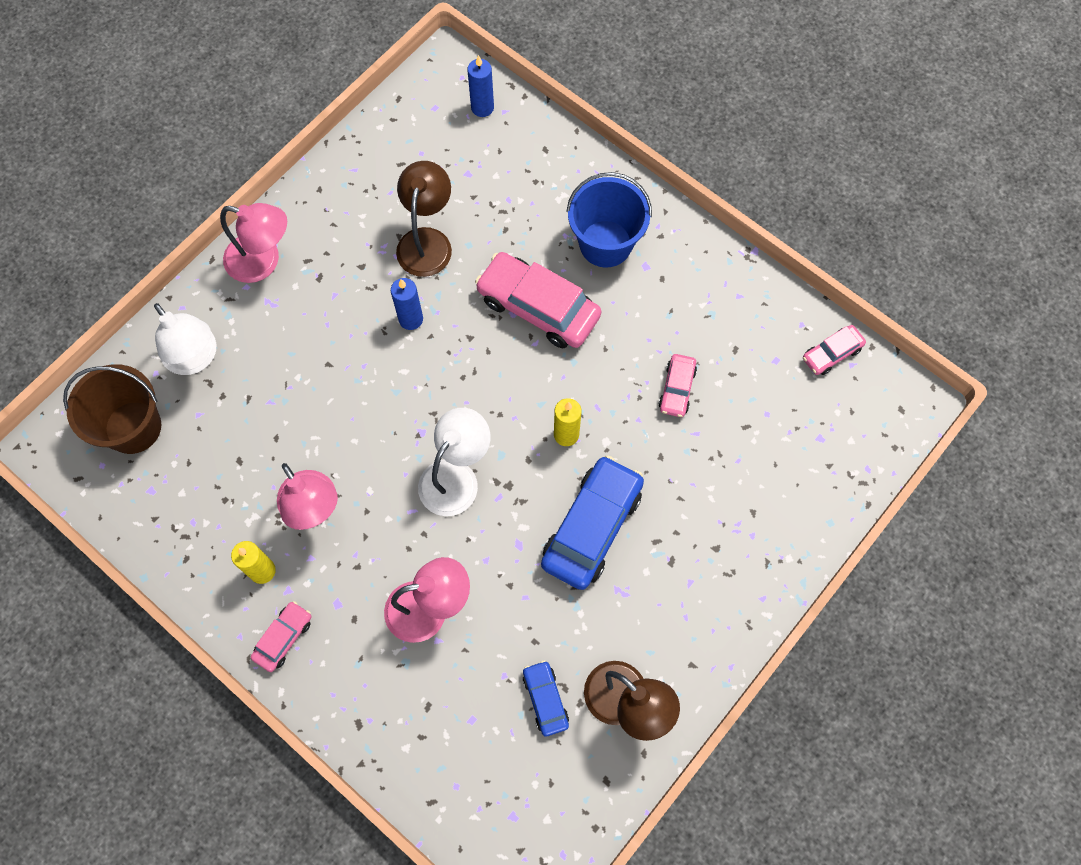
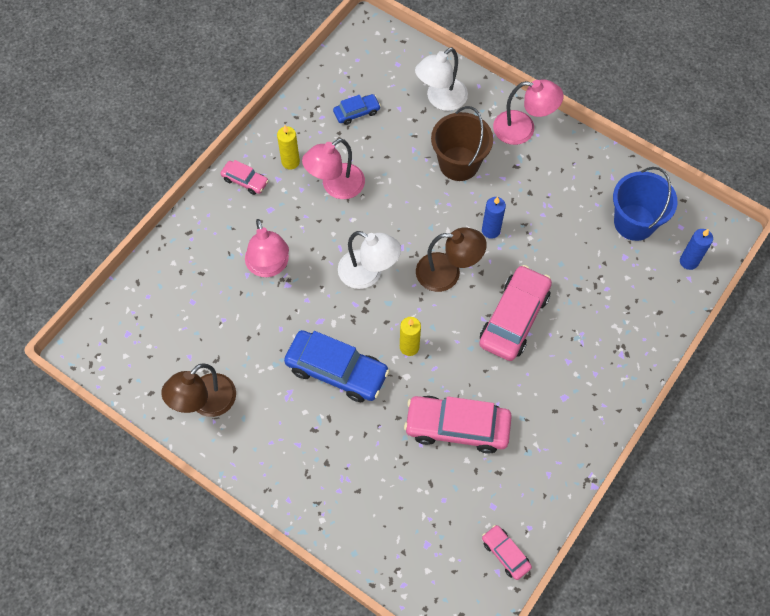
camera: 85 degrees right, 5 degrees down
(133, 427) = (385, 72): brown bucket -> brown bucket (459, 163)
(263, 261) = (523, 129): pink lamp -> pink lamp turned 90 degrees counterclockwise
(427, 241) = (559, 234): brown lamp -> brown lamp (447, 273)
(545, 699) = (207, 348): blue car -> blue car (356, 112)
(605, 244) = (579, 365): blue bucket -> blue bucket (634, 222)
(677, 389) = (457, 427): pink car -> pink car, size x1.96

